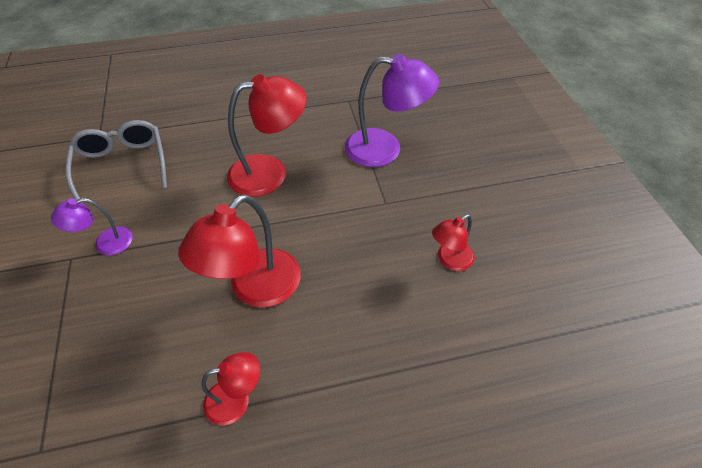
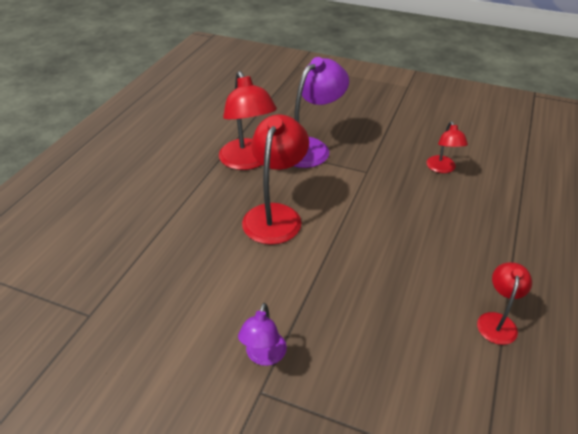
camera: 55 degrees left, 10 degrees down
(122, 165) = (160, 309): grey glasses -> none
(255, 289) = (398, 272): red lamp -> red lamp (248, 161)

